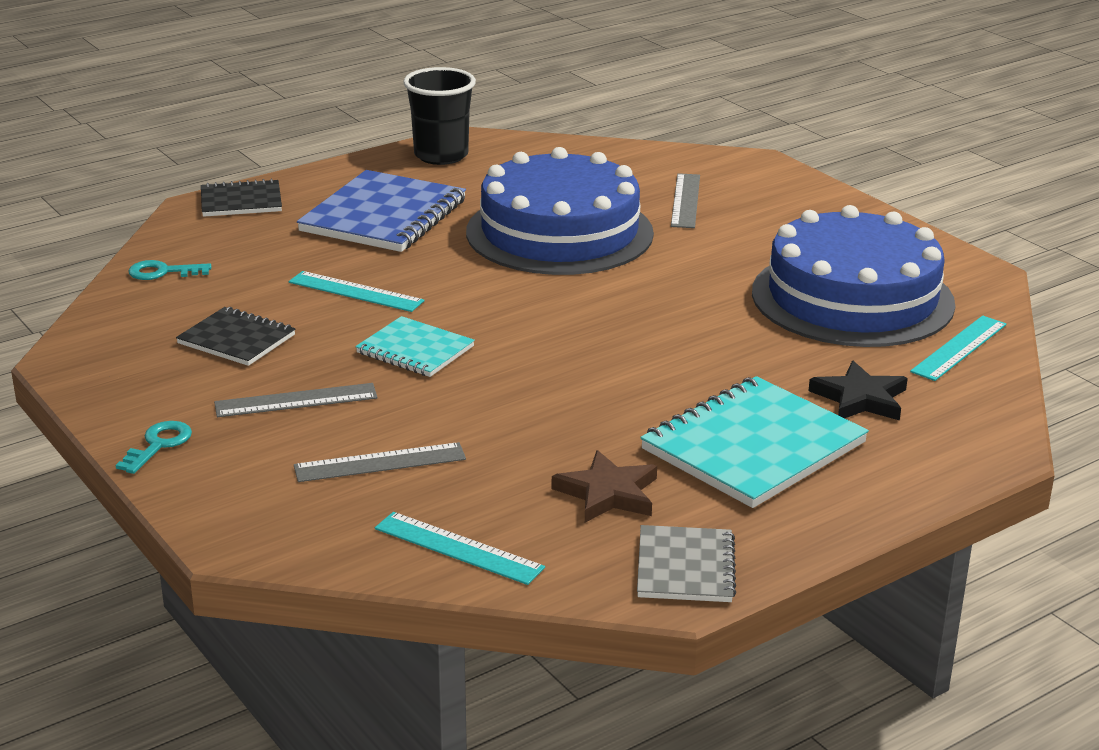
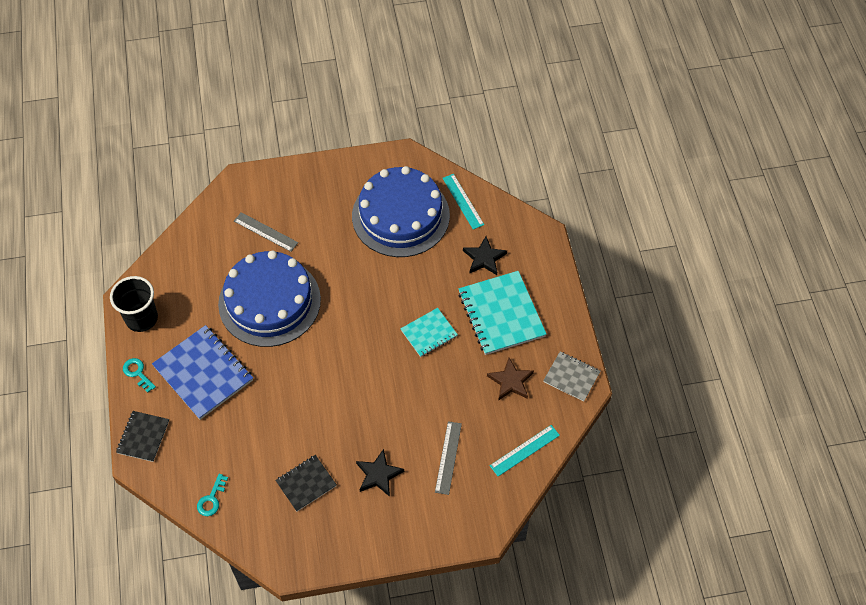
camera: 65 degrees left, 30 degrees up
(159, 444) = (390, 543): turquoise key -> turquoise key (137, 373)
(296, 400) = (378, 474): grey ruler -> black star
(355, 292) = (284, 415): turquoise ruler -> none
(415, 350) = (357, 409): turquoise notebook -> turquoise notebook (429, 333)

